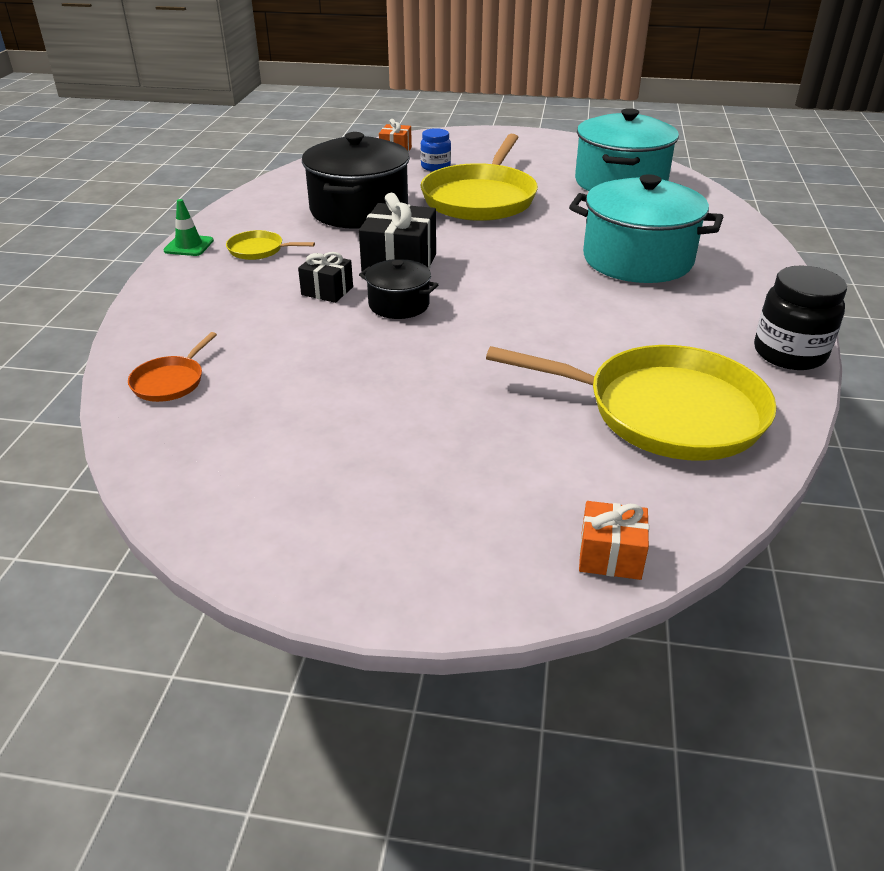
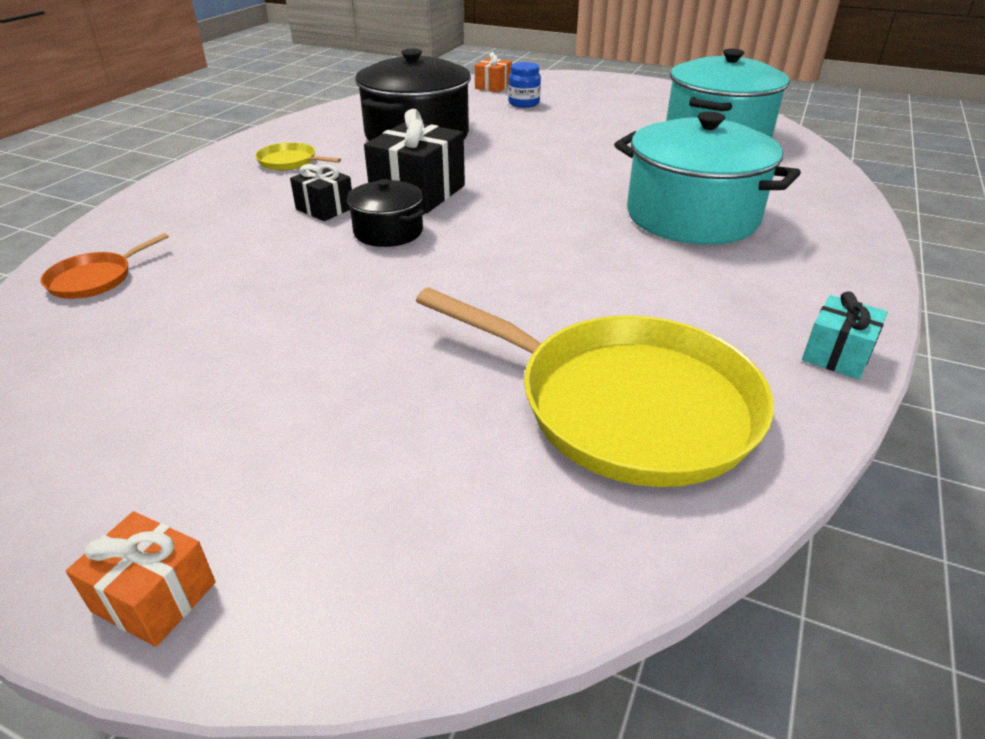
camera: 15 degrees right, 0 degrees up
(189, 246) = (228, 151): green traffic cone -> none
(480, 198) = (550, 136): yellow pan -> none
(610, 556) = (427, 605): orange gift -> orange gift (154, 597)
(789, 353) = (837, 354): black jar -> turquoise gift

